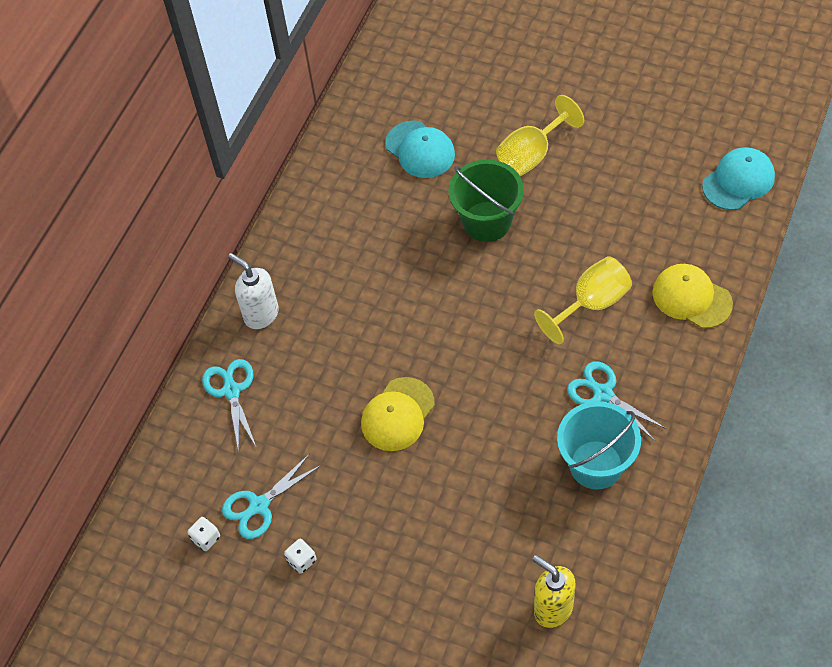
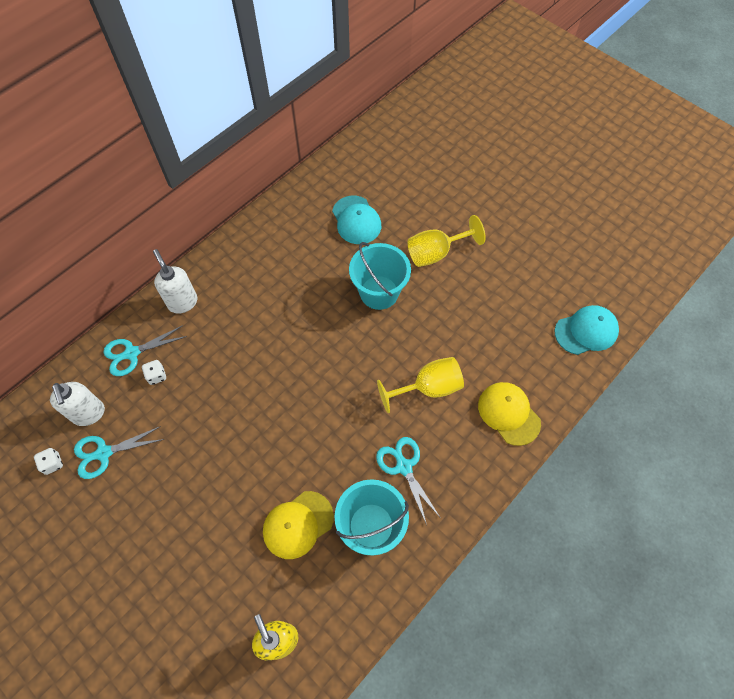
camera: 15 degrees right, 5 degrees up
(218, 472) = (89, 414): none -> white soap dispenser
(231, 391) = (132, 353): turquoise scissors -> turquoise scissors turned 120 degrees counterclockwise
(301, 560) = (111, 512): white dice -> white dice (157, 376)
(398, 414) = (240, 420): yellow cap -> yellow cap (298, 524)
(487, 221) = (379, 292): green bucket -> turquoise bucket

